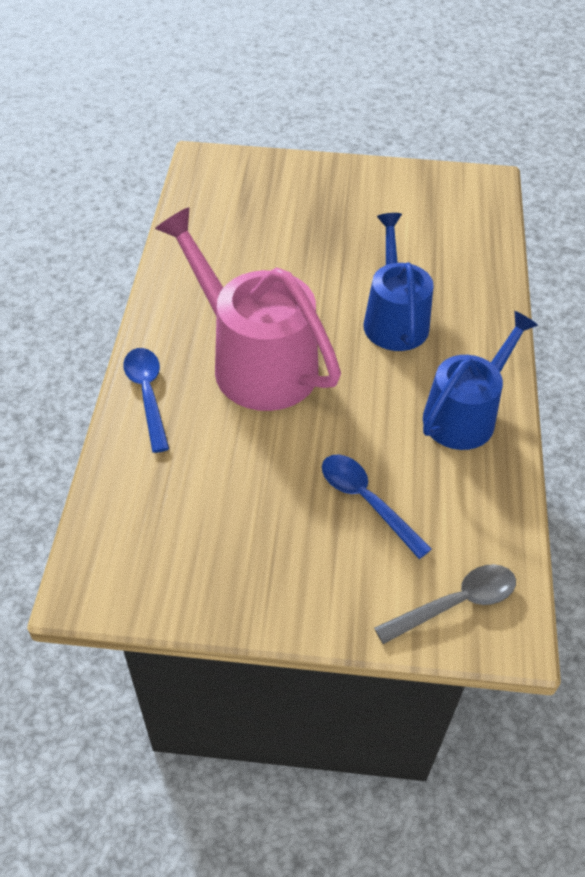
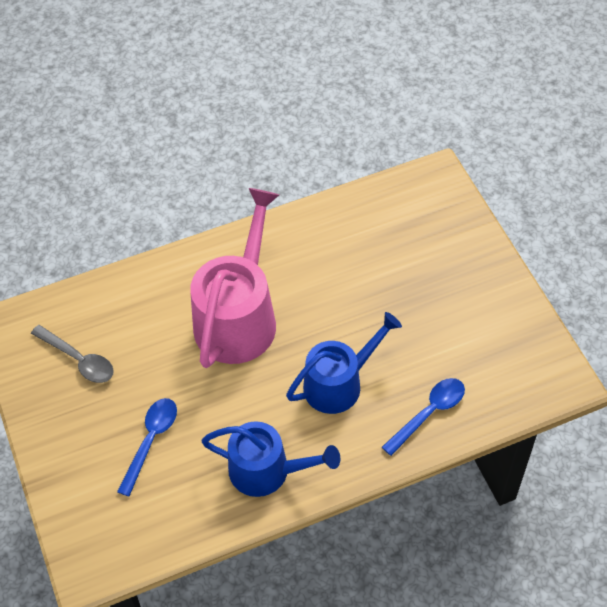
camera: 65 degrees right, 5 degrees up
(147, 394) = (171, 272): blue spoon -> blue spoon (429, 413)
(455, 603) = (94, 529): grey spoon -> grey spoon (79, 359)

